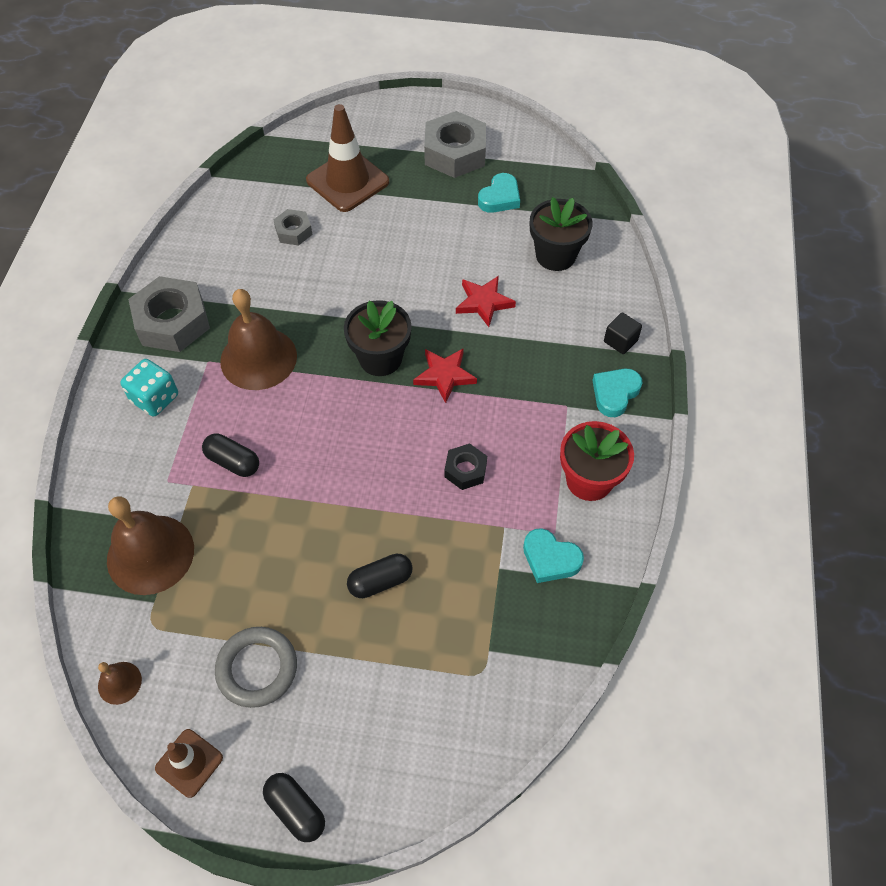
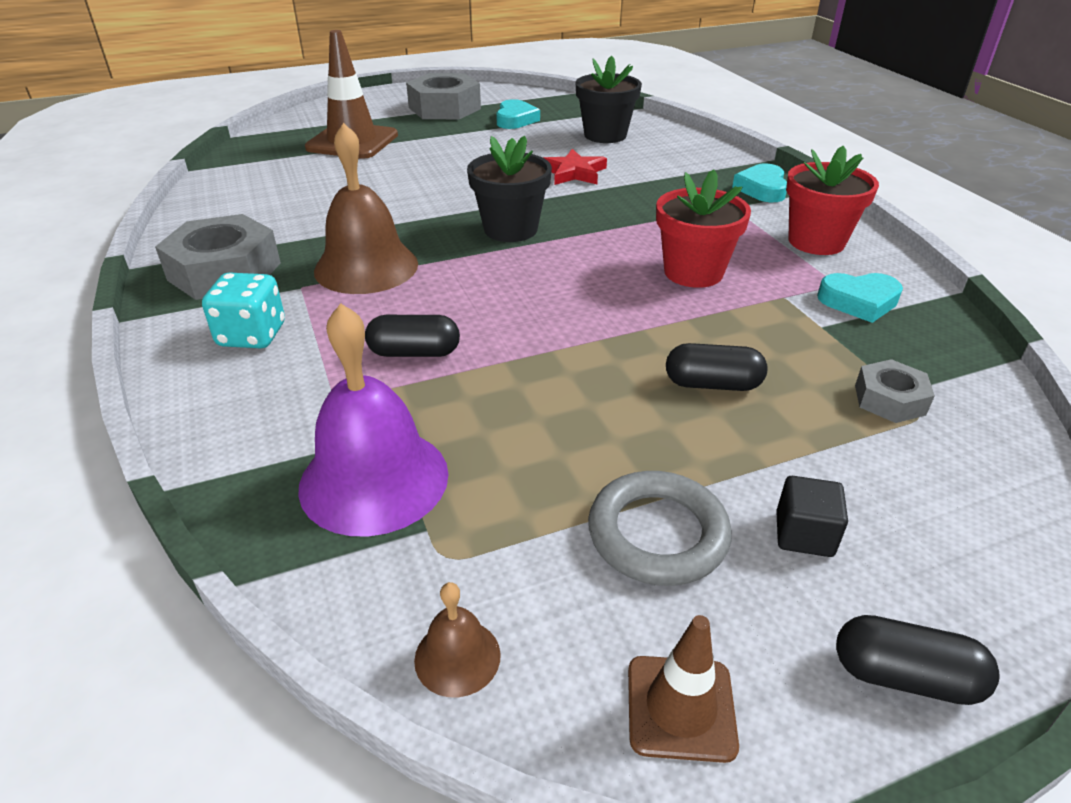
camera: 30 degrees left, 20 degrees down
(150, 554) = (374, 479): brown bell -> purple bell
(293, 231) = (322, 180): grey nut -> grey nut (889, 399)
(380, 581) = (712, 384): black capsule -> black capsule turned 60 degrees clockwise
(444, 375) = (591, 221): red star -> none
(465, 470) = (693, 272): black nut -> red flower pot
(620, 341) = (724, 162): black cube -> black cube (804, 534)

